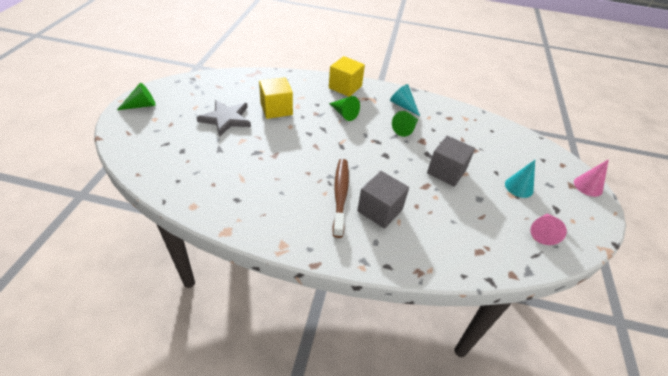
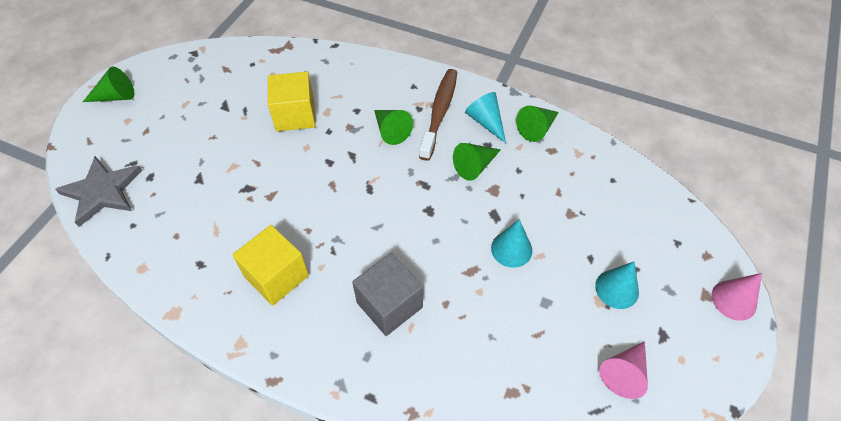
camera: 15 degrees right, 10 degrees up
(226, 119) = (221, 128): grey star -> grey star (102, 192)
(340, 195) = (341, 273): brown toothbrush -> brown toothbrush (439, 112)
(345, 87) = (408, 81): yellow cube -> yellow cube (276, 276)
(435, 107) = (537, 128): none -> green cone
(446, 171) = (511, 249): grey cube -> turquoise cone

